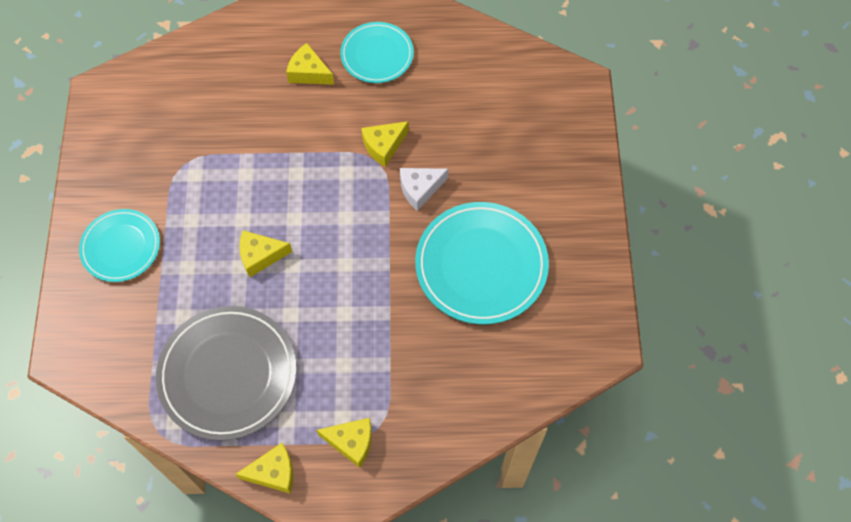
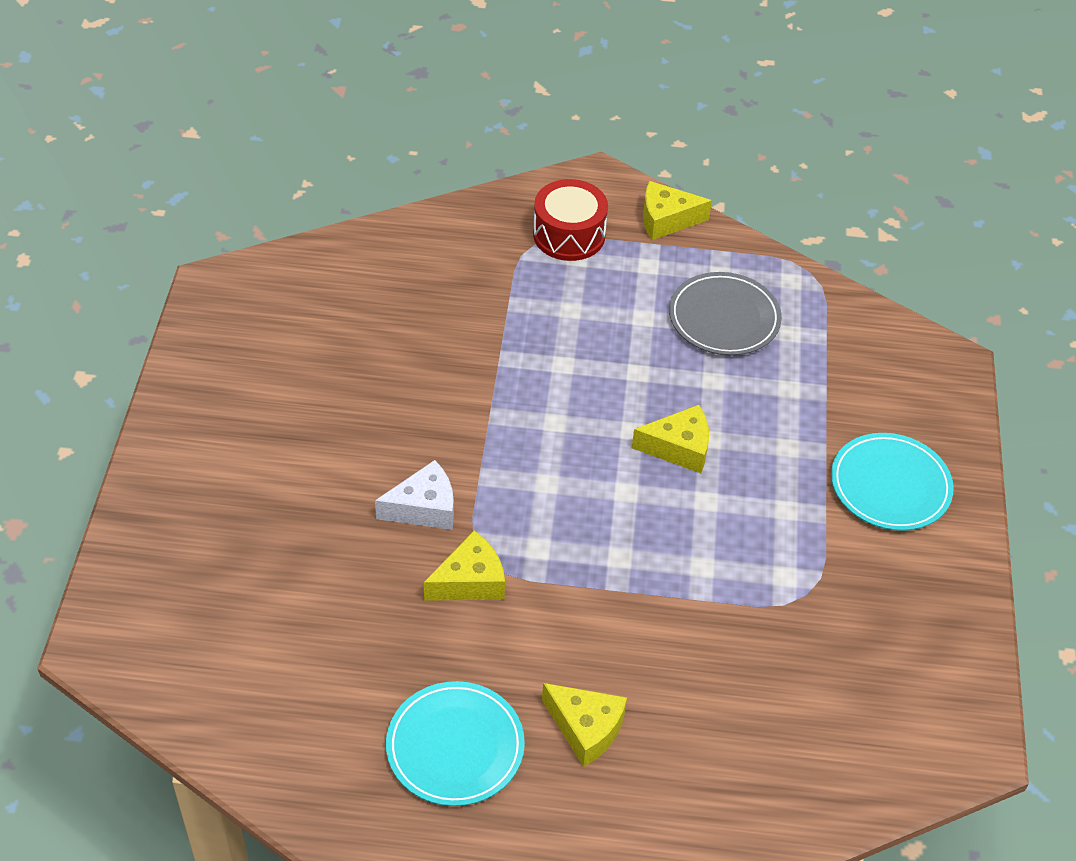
camera: 175 degrees left, 15 degrees down
(228, 374) = (724, 318): grey plate -> grey plate, size x0.61
(351, 442) = (569, 235): yellow cheese -> red drum
(481, 265) = (357, 396): turquoise plate -> none

